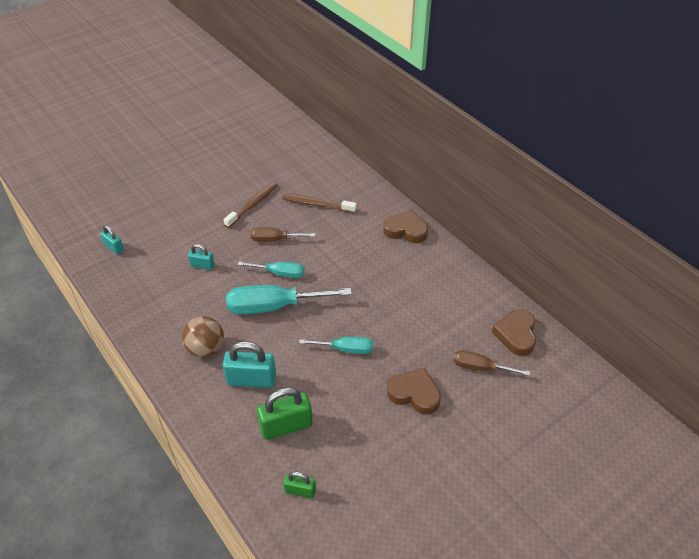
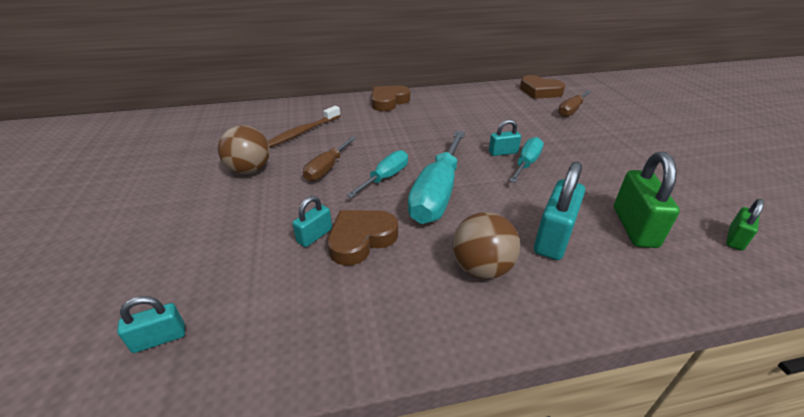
camera: 65 degrees left, 10 degrees down
(252, 205) = (249, 170): brown toothbrush -> brown ball
(355, 330) = (503, 152): none -> turquoise padlock
(414, 394) = (595, 143): brown heart -> brown heart (361, 239)

